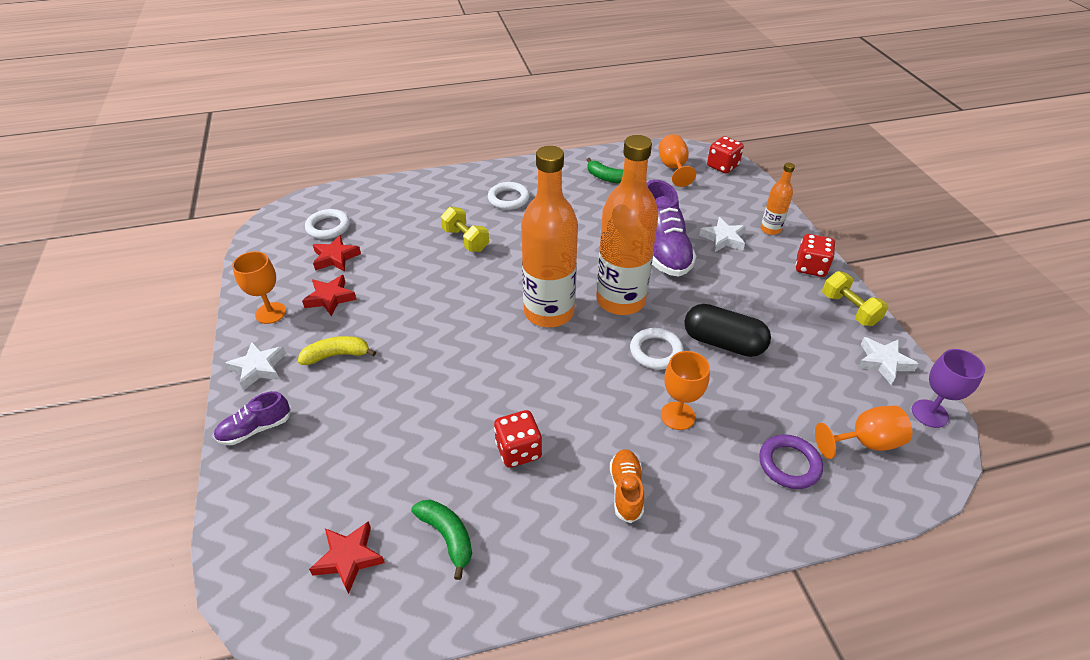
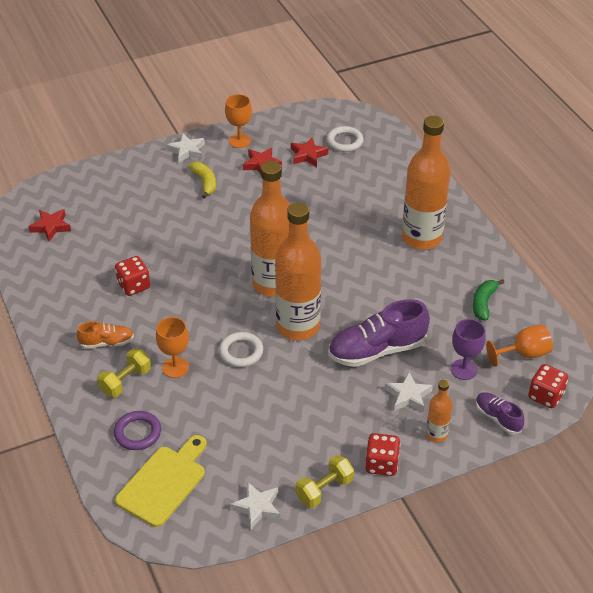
camera: 80 degrees right, 0 degrees up
(255, 429) = (137, 165): purple shoe -> purple shoe (498, 418)
(447, 536) = (67, 264): green banana -> none
(465, 240) = (352, 221): yellow dumbbell -> yellow dumbbell (125, 381)
(508, 199) = (421, 238): white ring -> orange bottle
(723, 343) = (259, 395): black capsule -> none
(865, 442) = (164, 483): orange goblet -> yellow cutting board
(929, 413) = (201, 533): purple goblet -> purple goblet (464, 369)

